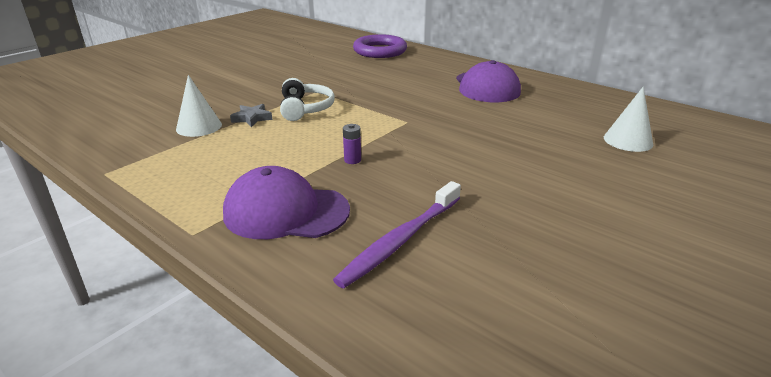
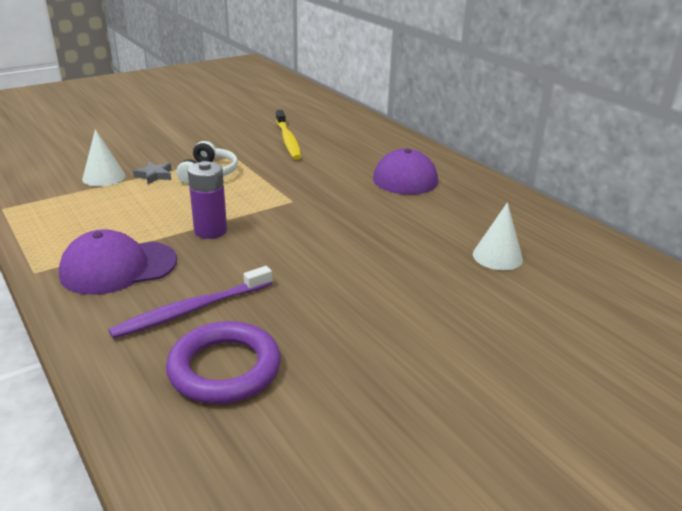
camera: 15 degrees right, 0 degrees up
(286, 212) = (118, 267): purple cap -> purple cap turned 45 degrees counterclockwise
(352, 160) = (210, 231): purple battery -> purple battery, size x1.98
(356, 72) = (288, 140): none -> yellow toothbrush
(380, 51) = (332, 119): purple ring -> purple ring (224, 368)

